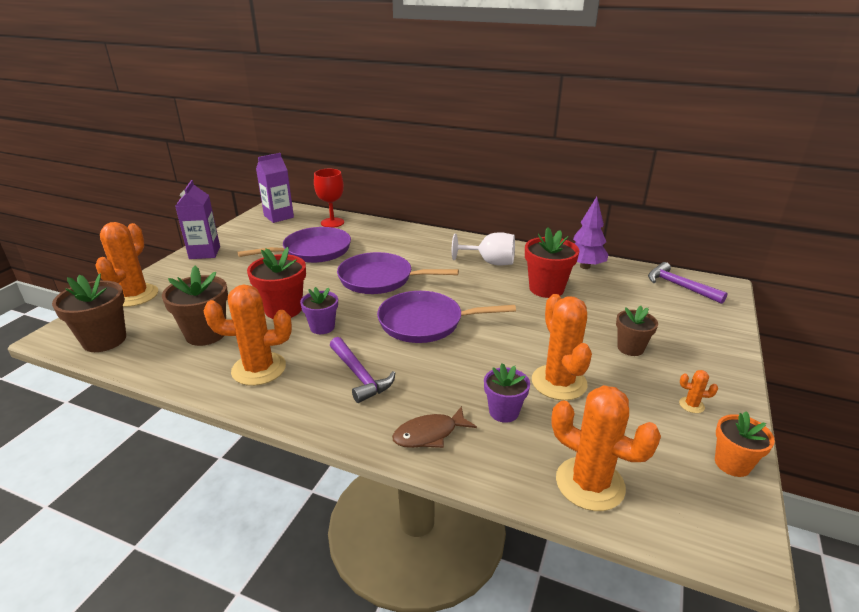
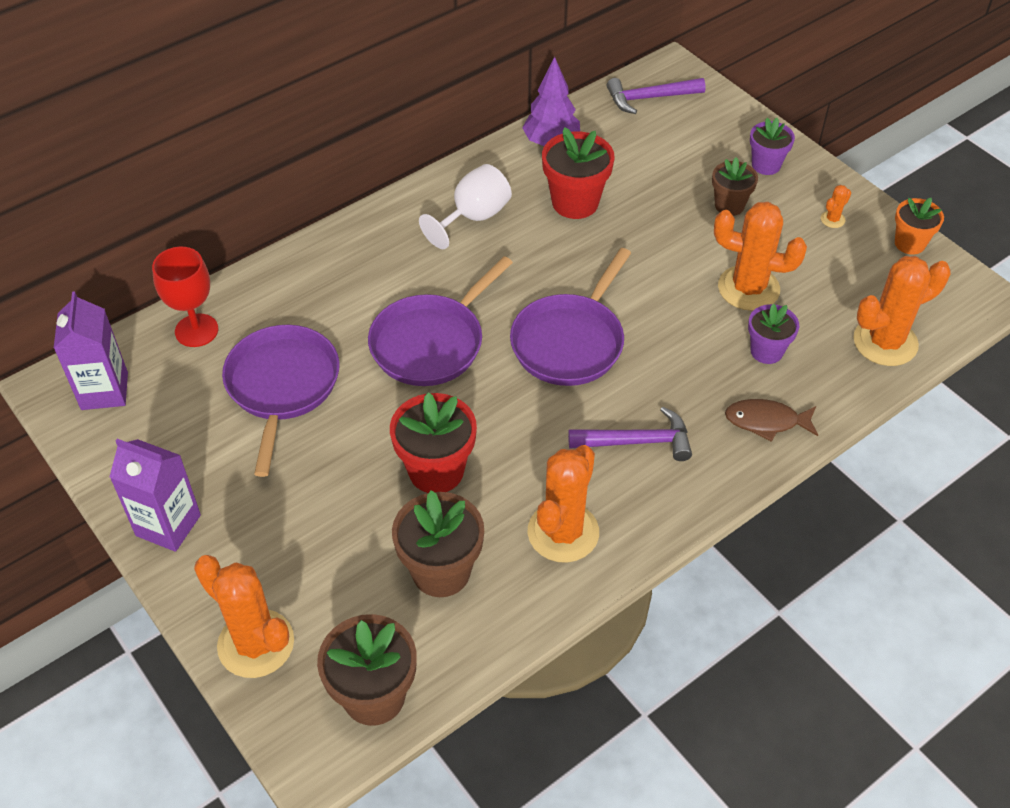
camera: 60 degrees left, 20 degrees up
(322, 327) = (511, 443): purple flower pot -> purple flower pot (766, 165)
(429, 434) = (766, 421): brown fish -> brown fish turned 90 degrees clockwise

